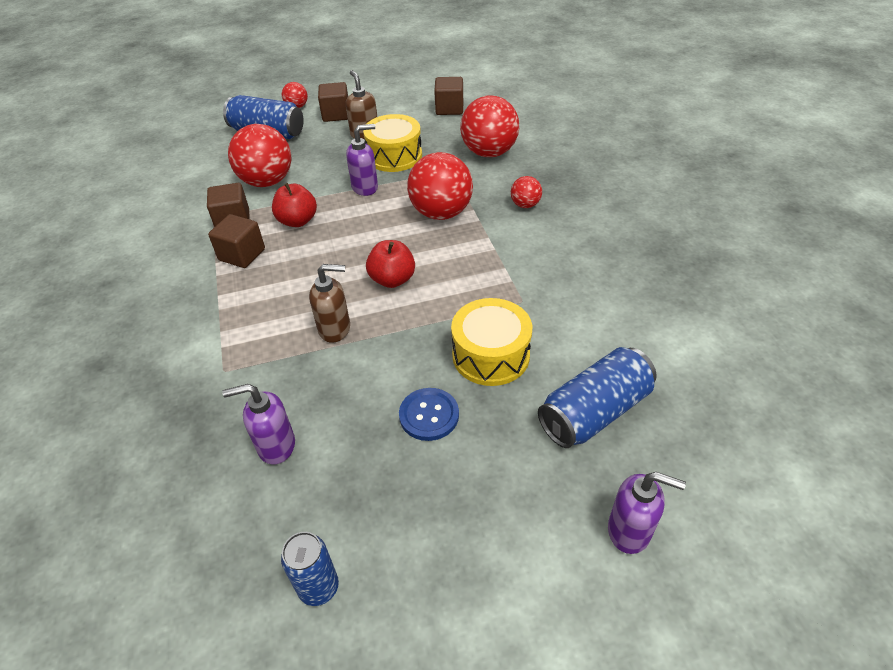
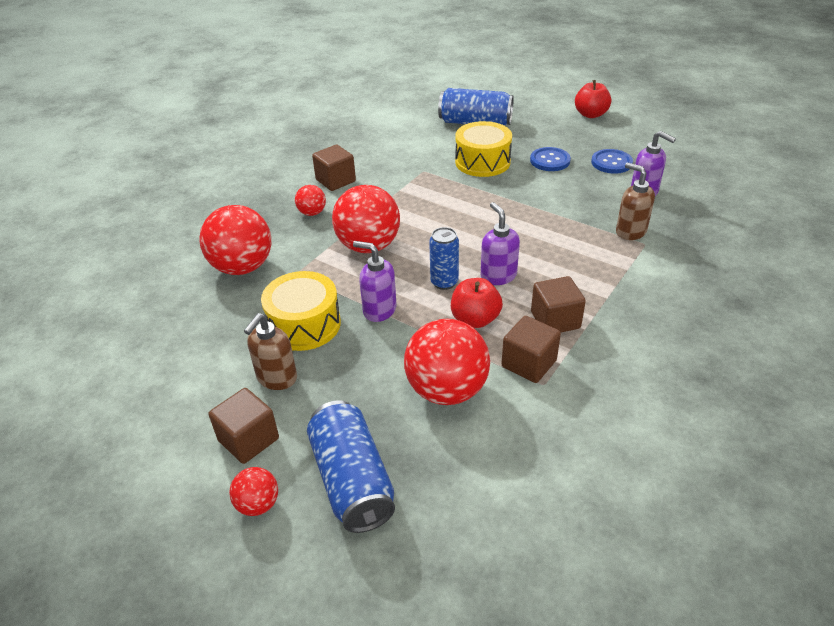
camera: 130 degrees left, 5 degrees down
(319, 587) = (668, 144): blue can -> blue can (444, 282)
(335, 329) = (548, 223): brown soap dispenser -> brown soap dispenser (630, 231)
(357, 472) = (611, 163): none -> blue button
(392, 279) = (473, 226): red apple -> red apple (590, 114)
(449, 108) = (160, 342): brown cube -> brown cube (335, 181)
(629, 530) = (524, 97): purple soap dispenser -> purple soap dispenser (498, 276)

